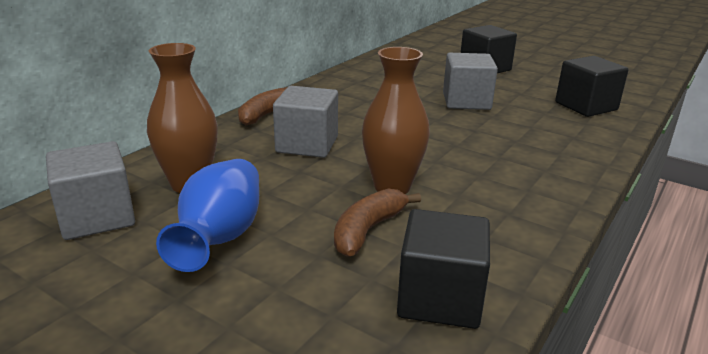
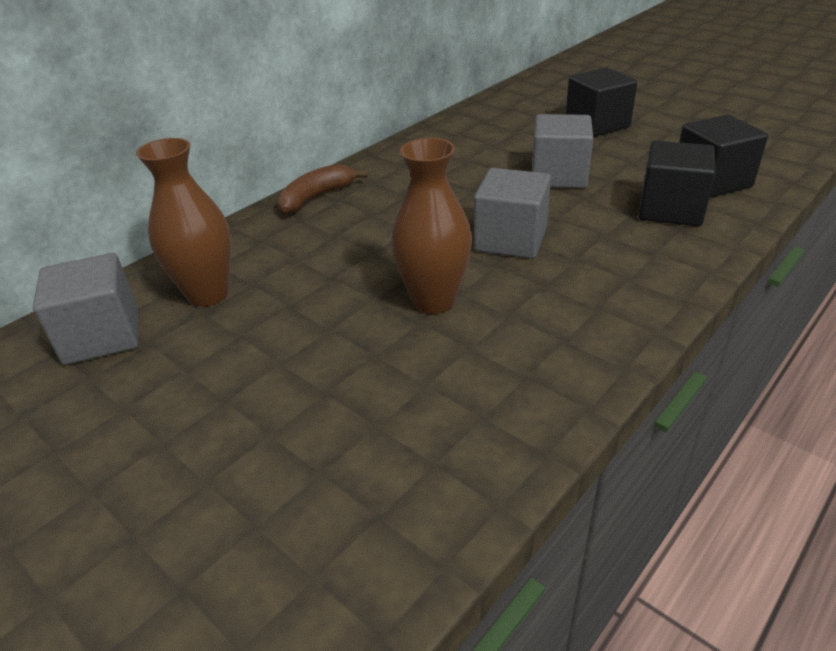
camera: 10 degrees right, 10 degrees up
(220, 237) = (224, 365): blue vase -> none
(307, 144) = (350, 240): grey cube -> grey cube (510, 240)
(368, 230) = (389, 361): brown banana -> none
(440, 298) = (447, 456): black cube -> black cube (670, 209)

